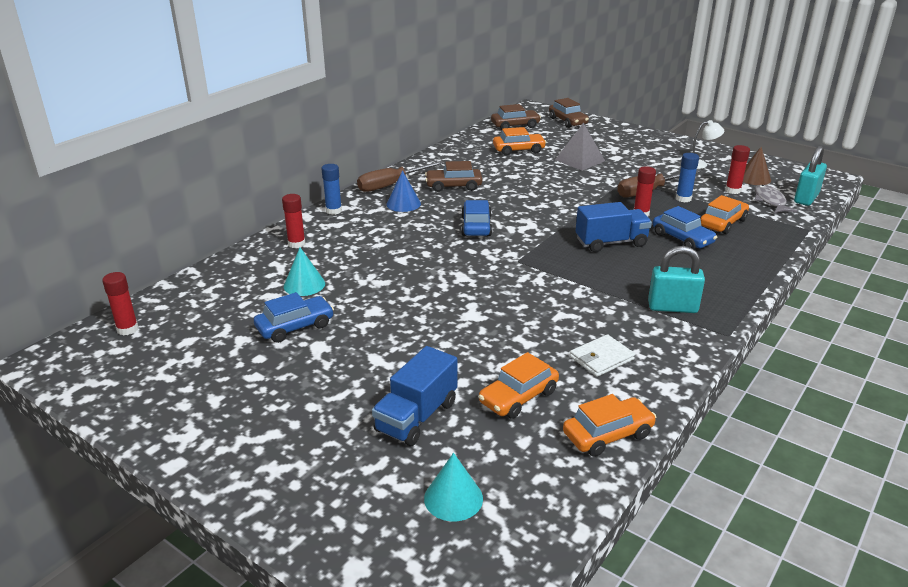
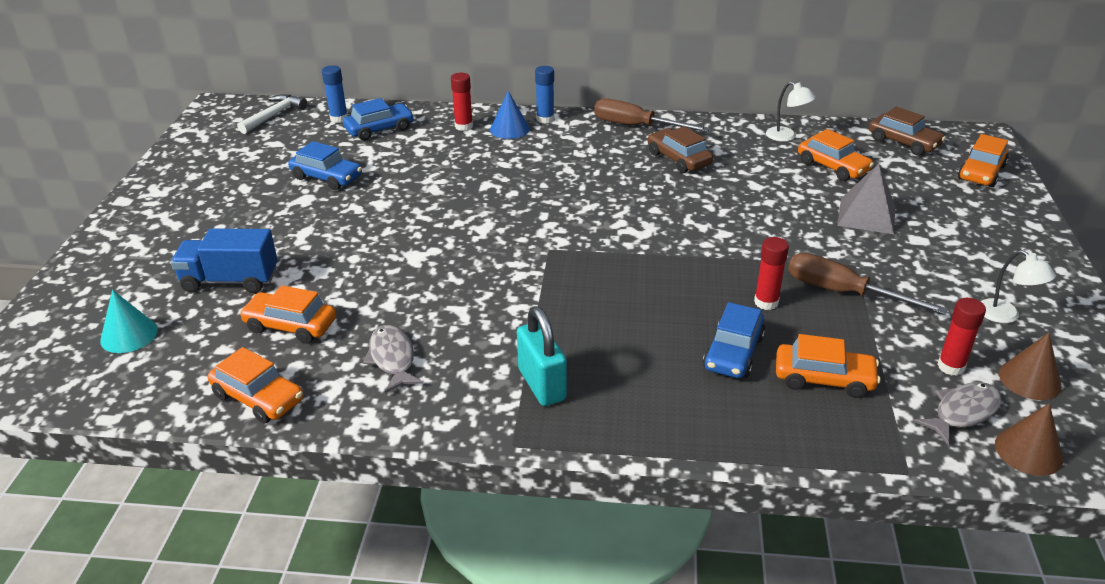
camera: 60 degrees right, 5 degrees up
(127, 329) = (274, 116): red glue stick -> white hammer
(304, 284) = (397, 156): turquoise cone -> none
(403, 204) = (602, 146): blue cone -> blue cone (509, 129)
(468, 149) = (786, 137): none -> white lamp
(476, 226) = (600, 201): blue car -> blue car (379, 129)
(568, 121) = (981, 172): brown car -> orange car
(601, 358) = (392, 359): white wallet -> grey fish
(611, 243) = (659, 299): blue truck -> none
(683, 199) = (859, 326): blue glue stick -> blue glue stick (339, 118)
(806, 198) = (1028, 451): turquoise padlock -> brown cone

